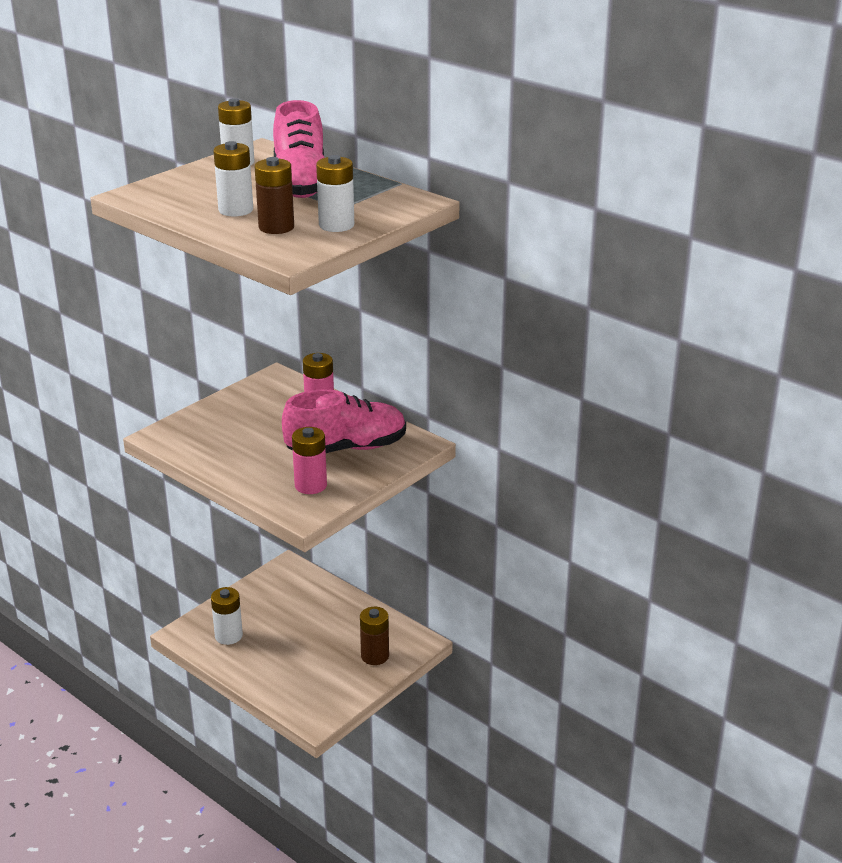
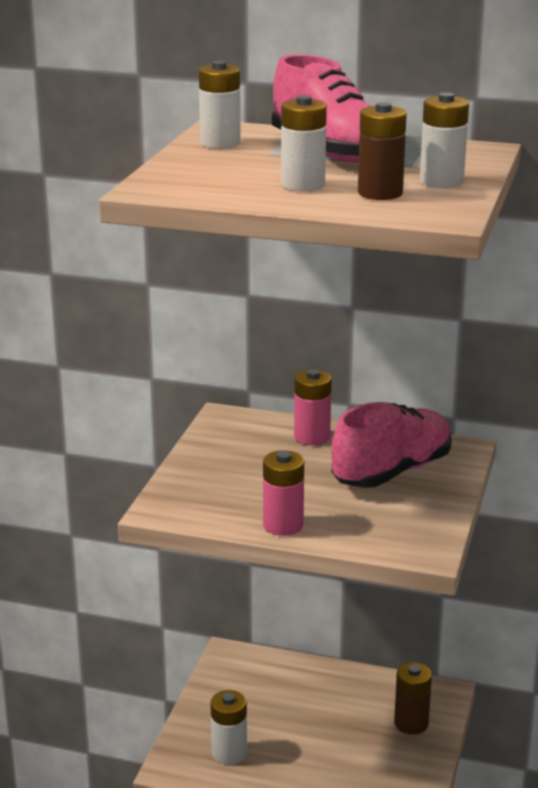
camera: 25 degrees left, 5 degrees down
(310, 485) = (399, 519): pink battery -> pink battery (283, 525)

